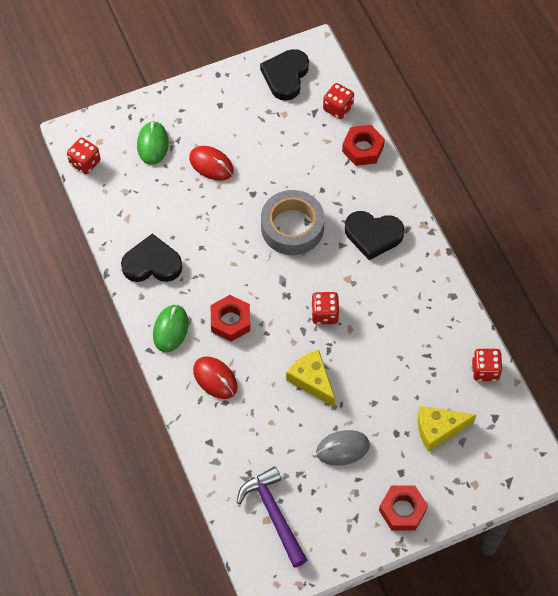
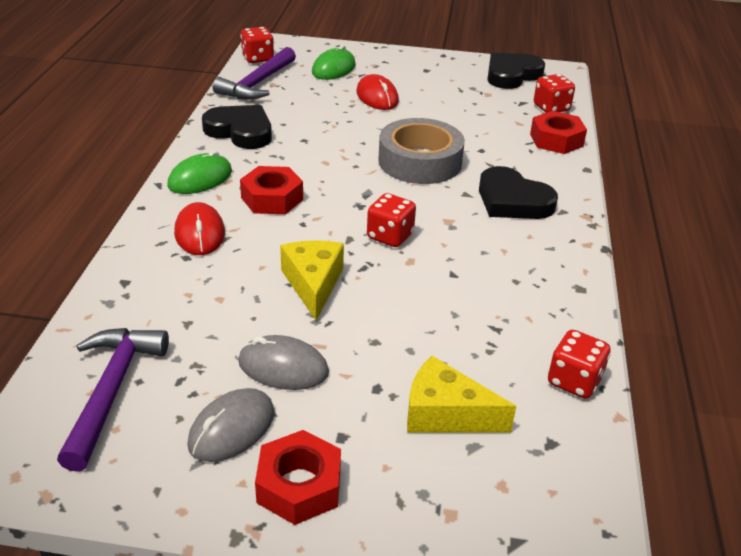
camera: 30 degrees right, 25 degrees down
(114, 198) = (257, 84): none -> purple hammer
(349, 500) = (232, 429): none -> grey mouse

